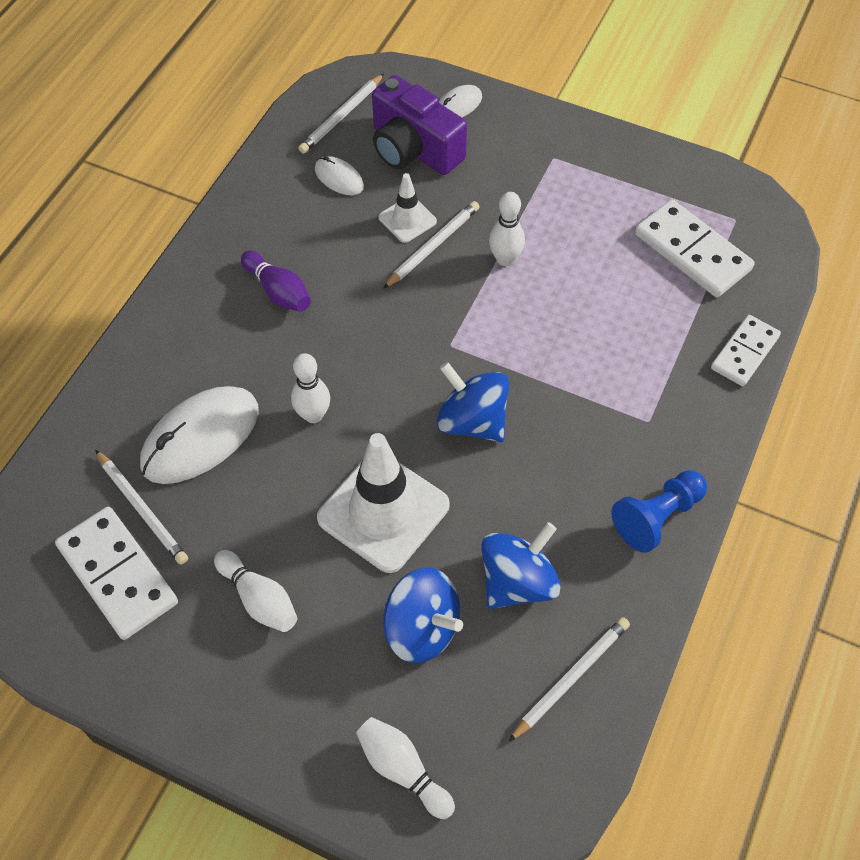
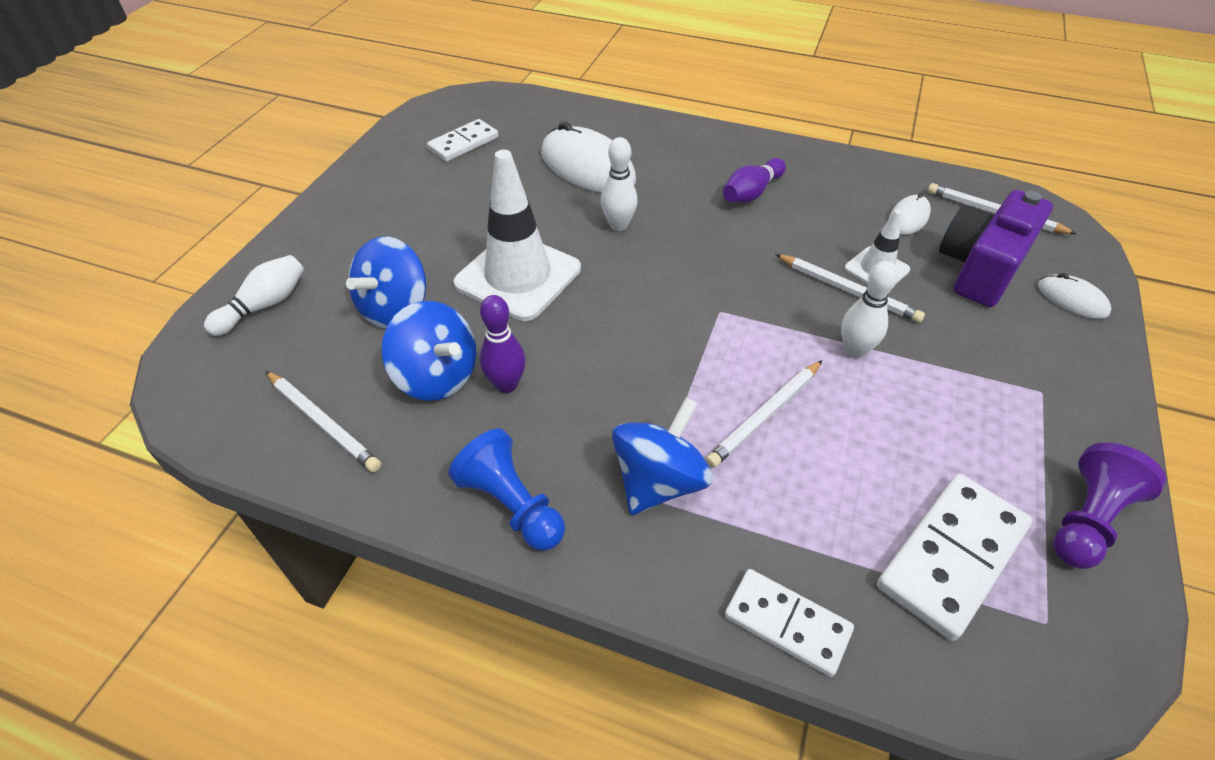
camera: 85 degrees right, 10 degrees down
(118, 574) = (463, 143): white domino -> white domino, size x0.65
(142, 509) = (519, 147): white pencil -> white pencil (765, 415)
(259, 599) = (436, 212): white bowling pin -> none
(472, 421) = (627, 333): blue spinning top -> blue spinning top (659, 481)
(530, 521) = (506, 384): none -> purple bowling pin
(663, 173) = (1087, 520): none -> purple pawn

